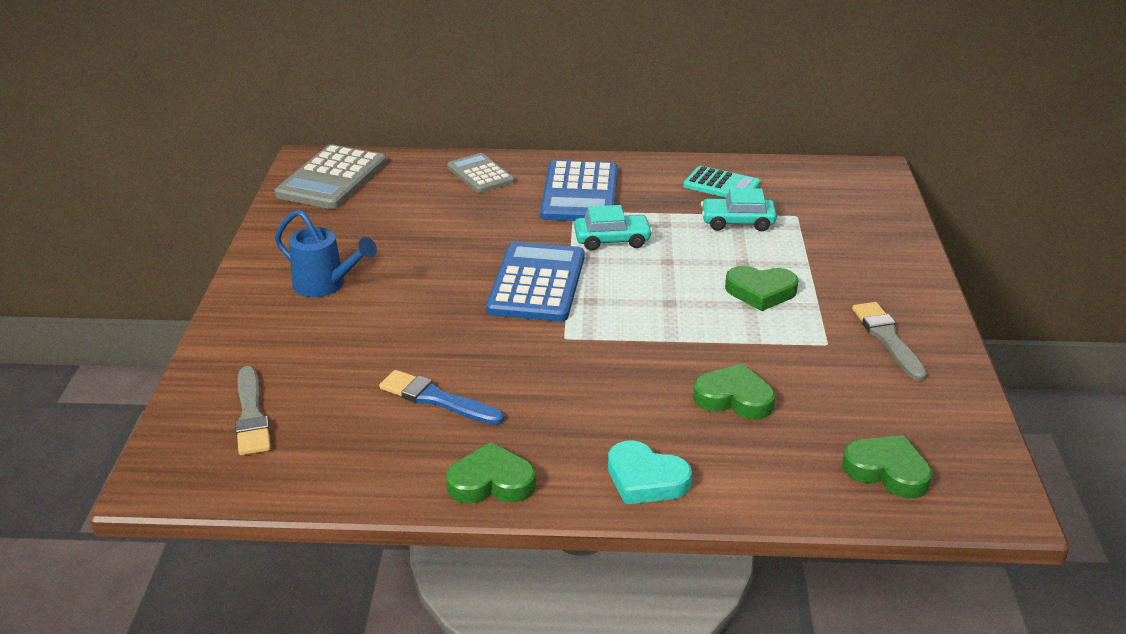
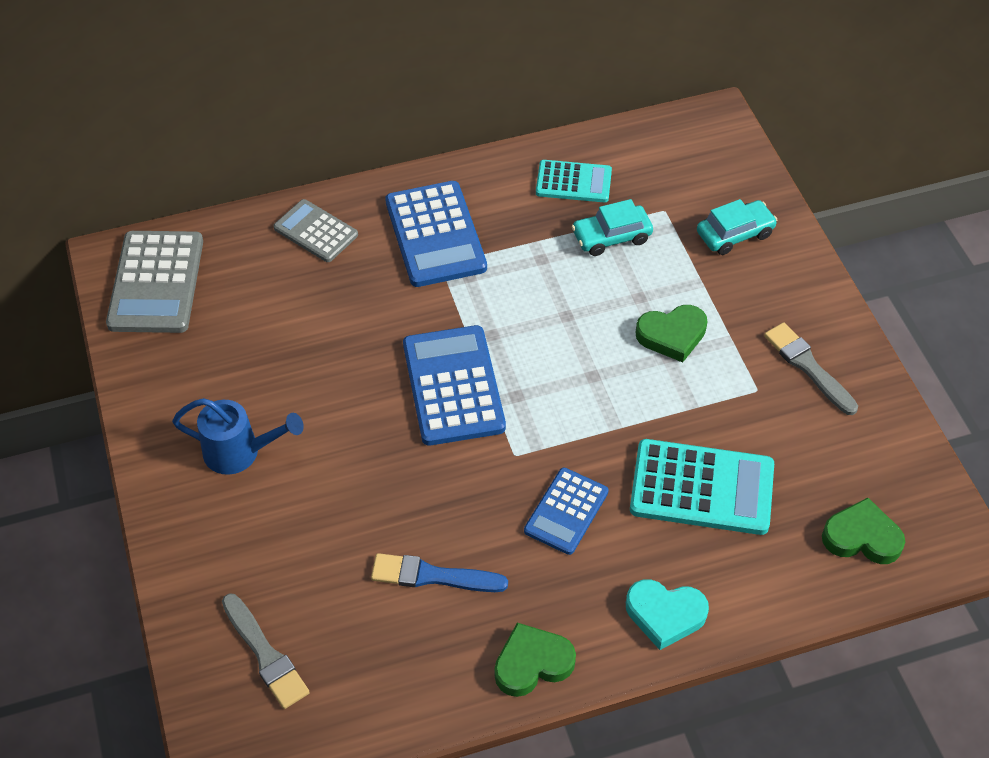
camera: 20 degrees left, 20 degrees up
(590, 384) = (566, 511): none -> blue calculator
(612, 240) = (499, 299): turquoise car -> turquoise car (735, 234)
(734, 398) = (702, 488): green heart -> turquoise calculator

